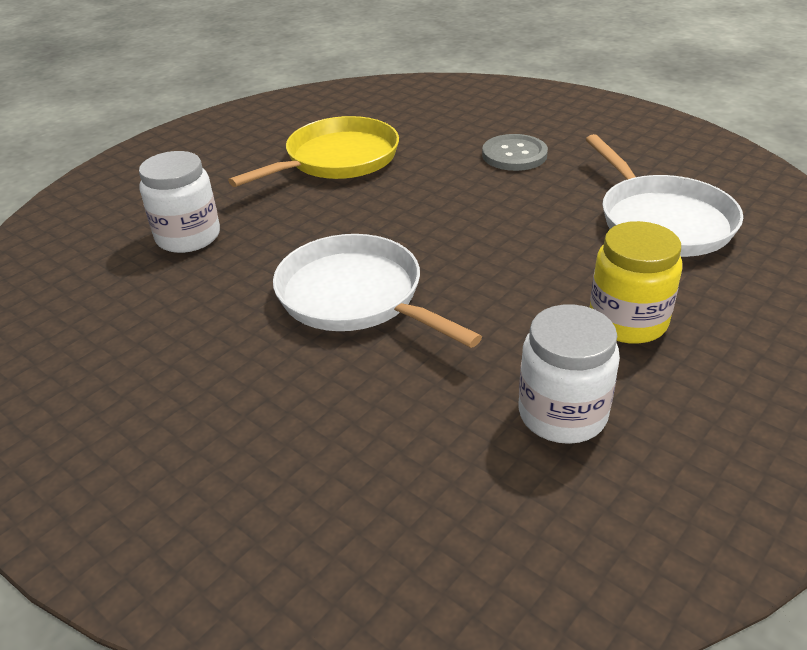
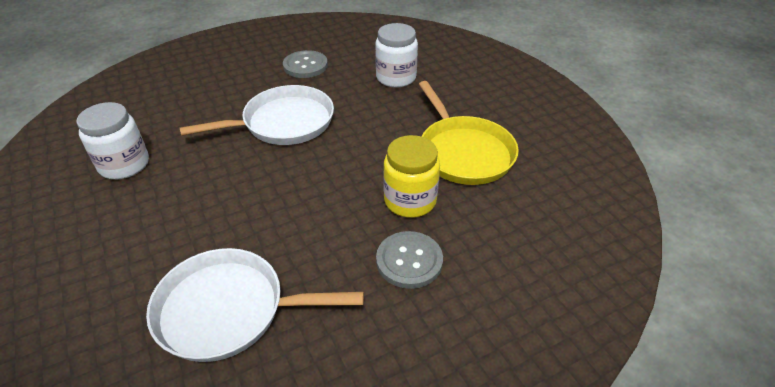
camera: 110 degrees right, 5 degrees up
(175, 335) = (305, 66): none -> grey button
(627, 321) = (151, 223): yellow jar -> yellow jar (410, 200)

